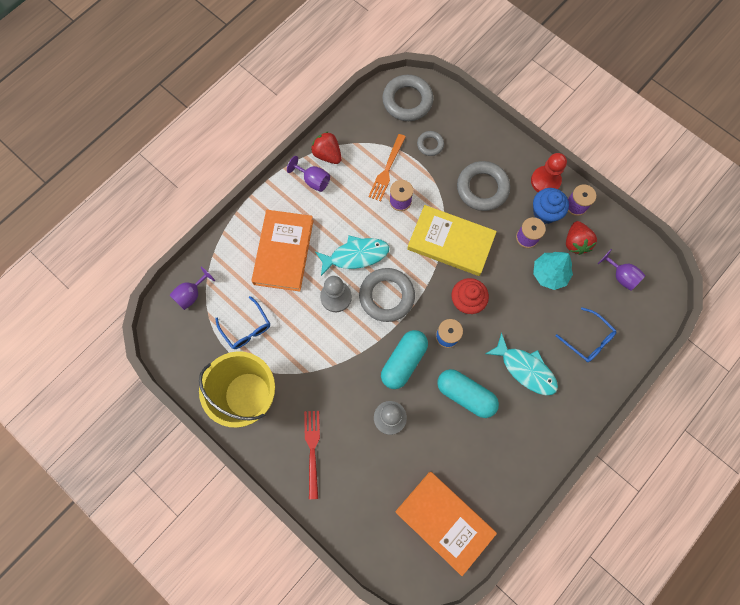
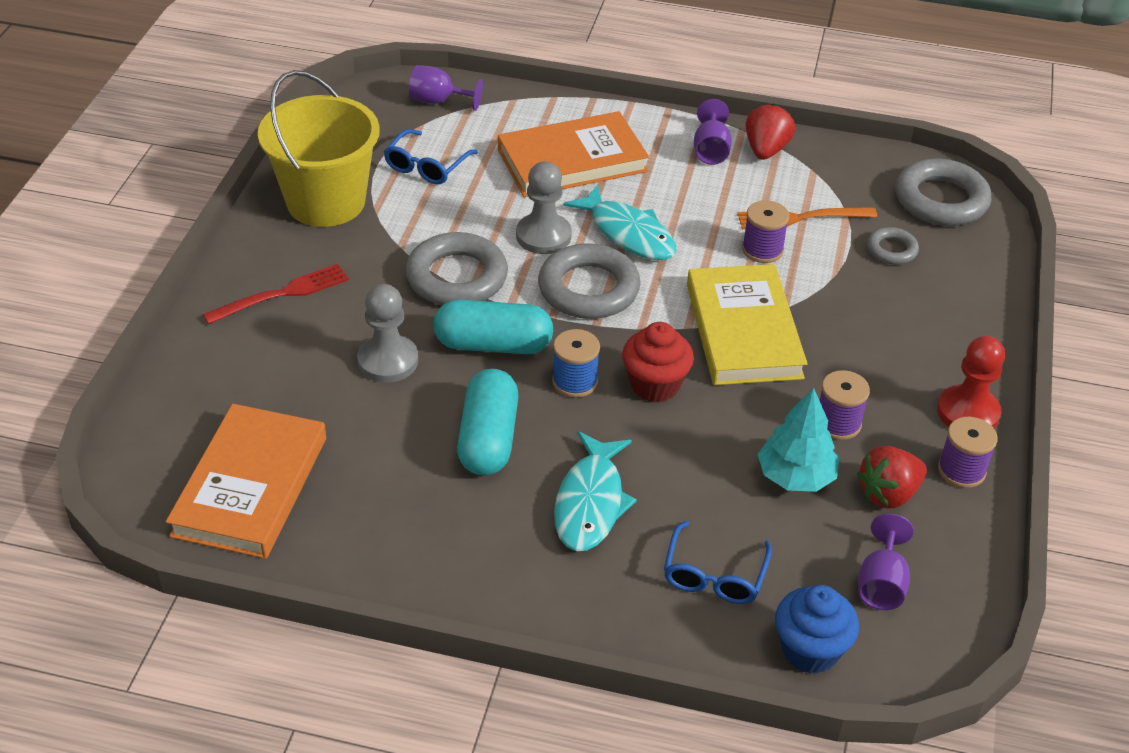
camera: 60 degrees right, 30 degrees down
(482, 188) = (875, 336): grey ring -> grey ring (457, 277)
(545, 212) = (907, 432): blue cupcake -> blue cupcake (810, 650)

